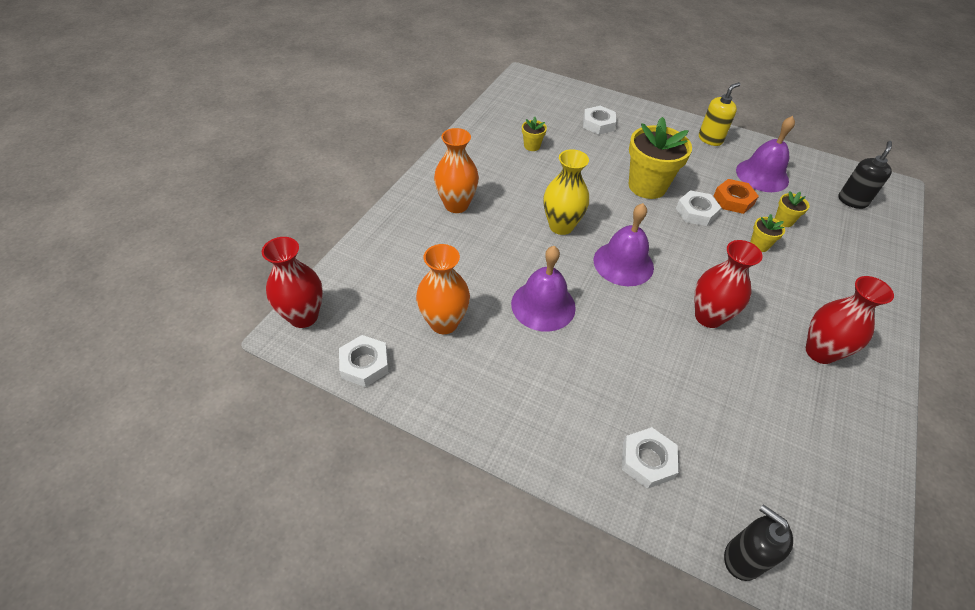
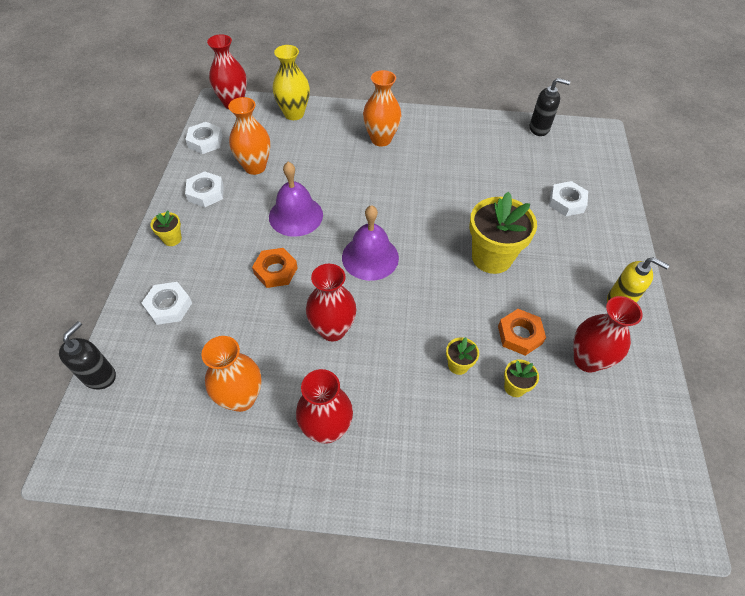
camera: 70 degrees right, 5 degrees up
(532, 146) = (492, 163): yellow flower pot -> yellow flower pot (172, 239)
(561, 226) = (394, 206): yellow vase -> yellow vase (294, 114)
(620, 343) = (275, 271): none -> orange nut
(696, 212) = (477, 303): white nut -> white nut (206, 193)
(762, 175) = (587, 360): purple bell -> red vase
(783, 412) = (241, 398): none -> orange vase
(852, 201) = (606, 466): black soap dispenser -> black soap dispenser (539, 128)

